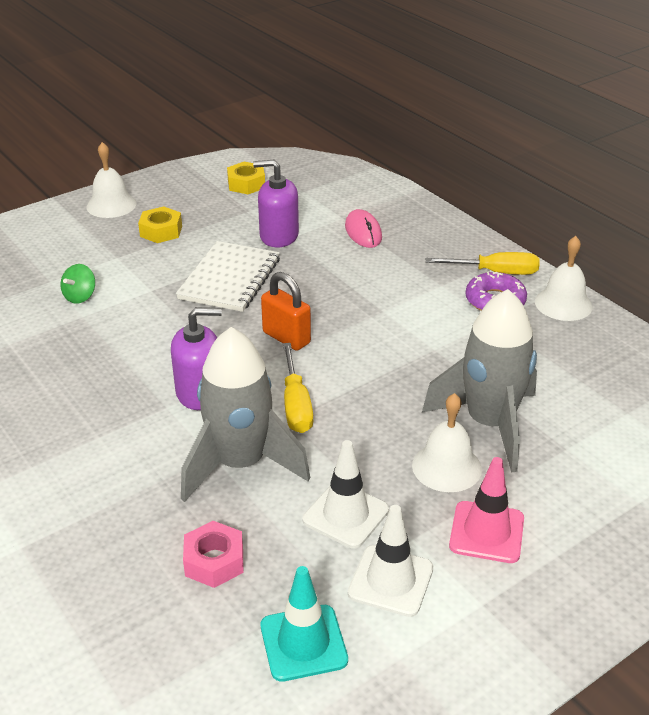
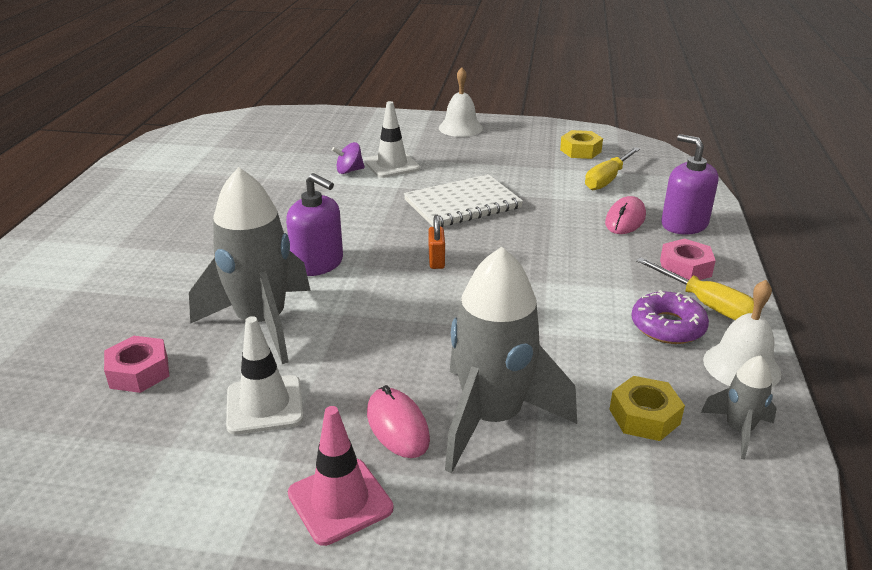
camera: 45 degrees right, 5 degrees down
(80, 296) = (349, 171): green spinning top -> purple spinning top
(161, 231) = (466, 155): yellow nut -> yellow nut (644, 416)
(279, 236) = (548, 193): purple soap dispenser -> purple soap dispenser (684, 224)
(286, 338) = (436, 261): orange padlock -> orange padlock, size x0.65
(296, 405) = (365, 308): yellow screwdriver -> yellow screwdriver (607, 179)
(303, 643) = (86, 469): turquoise traffic cone -> none
(390, 581) = (209, 476): white traffic cone -> white traffic cone (392, 165)
(446, 467) = (397, 426): white bell -> pink mouse
(450, 252) = (685, 268): none -> pink nut
(610, 345) = (738, 430): none -> grey rocket

